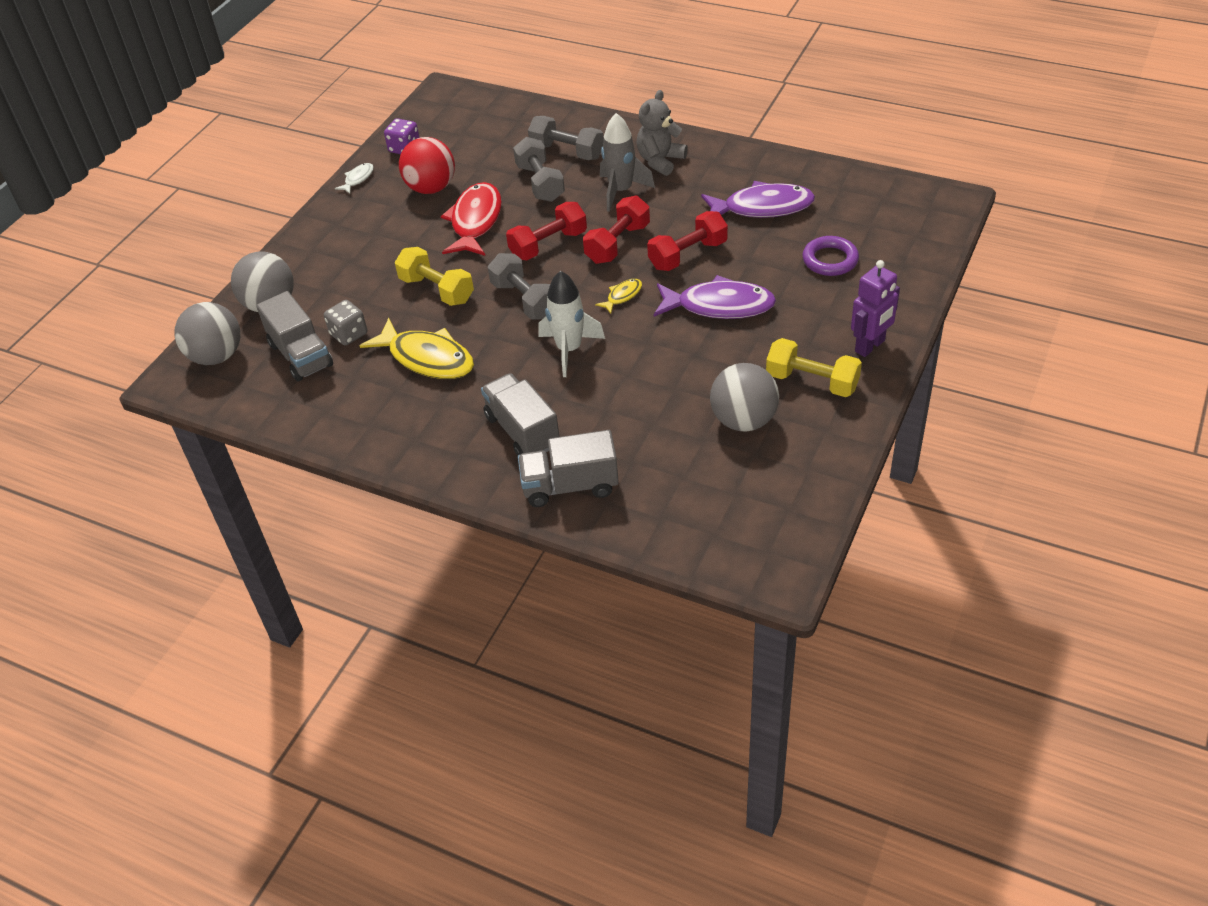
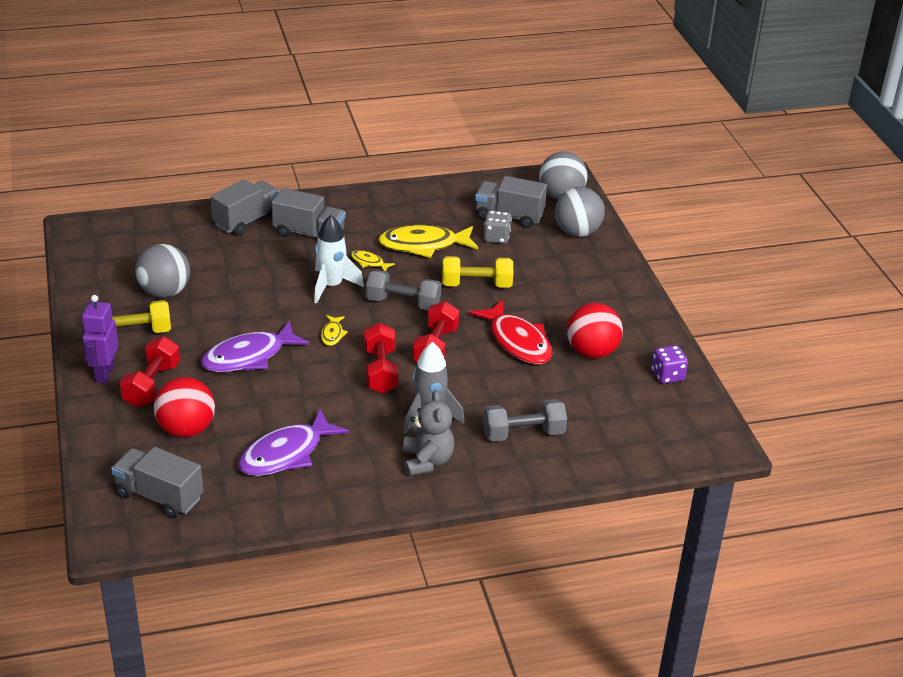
camera: 135 degrees right, 10 degrees down
(358, 179) = (662, 335): white fish -> none
(503, 362) = (369, 262): none -> yellow fish
(540, 183) = (508, 394): grey dumbbell -> none
(688, 255) = (312, 385): red dumbbell -> red dumbbell (152, 385)
(830, 260) = (186, 429): purple ring -> red ball
(891, 215) = (159, 496): none -> grey truck

